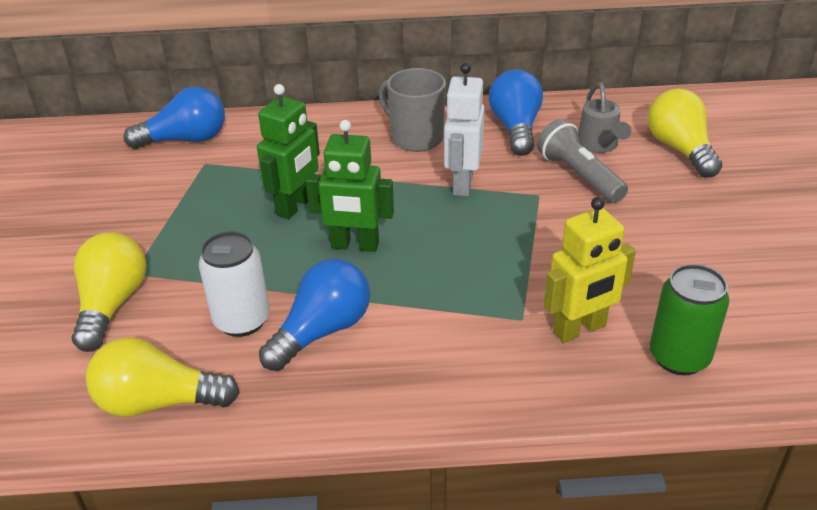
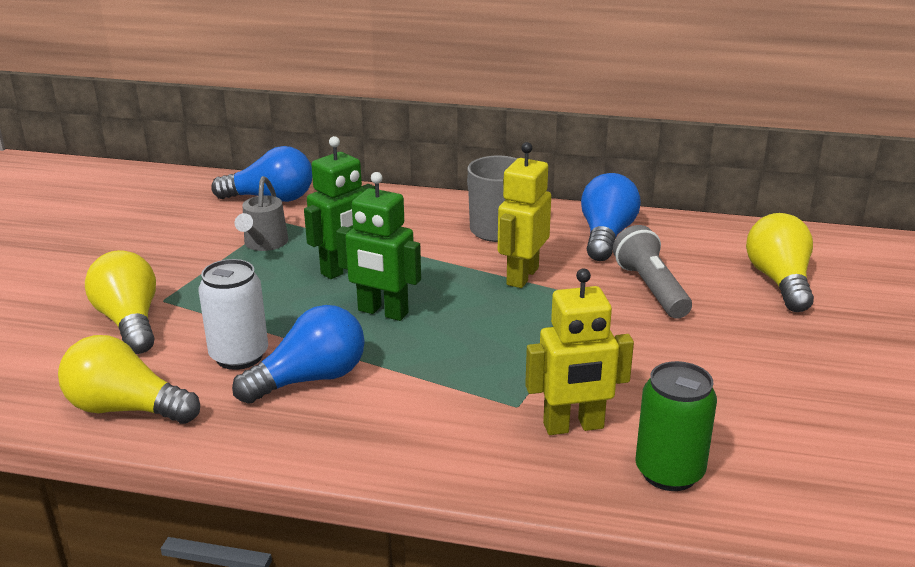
camera: 15 degrees right, 10 degrees down
(112, 304) = (130, 322): yellow light bulb -> yellow light bulb turned 45 degrees counterclockwise
(462, 183) = (522, 276): white robot -> yellow robot
(599, 145) = (689, 264): grey watering can -> grey watering can (264, 244)

